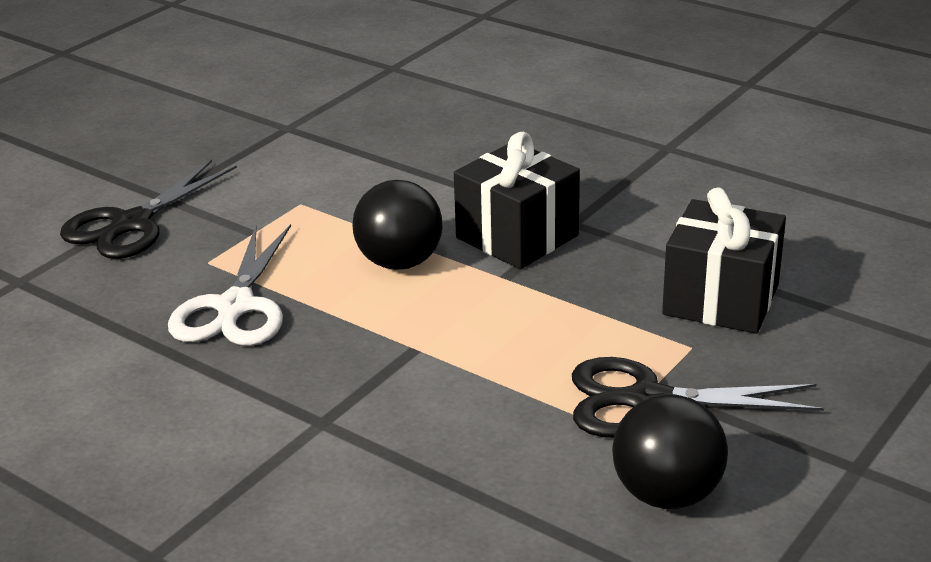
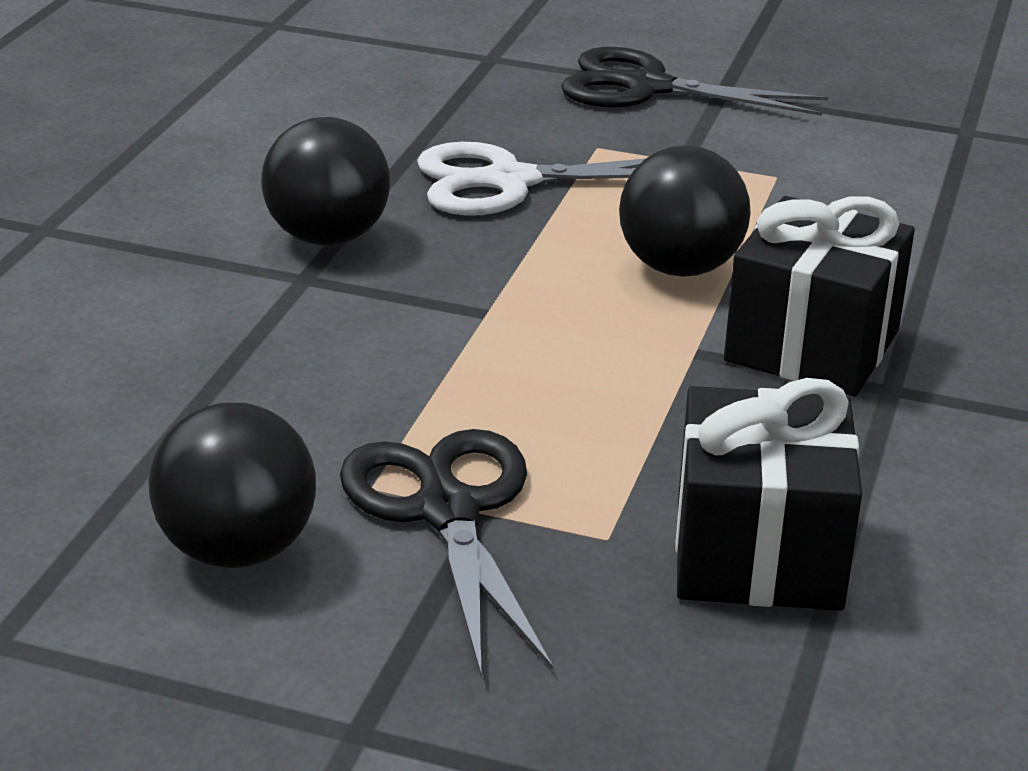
camera: 70 degrees right, 0 degrees up
(267, 402) = (327, 237): none -> black ball

